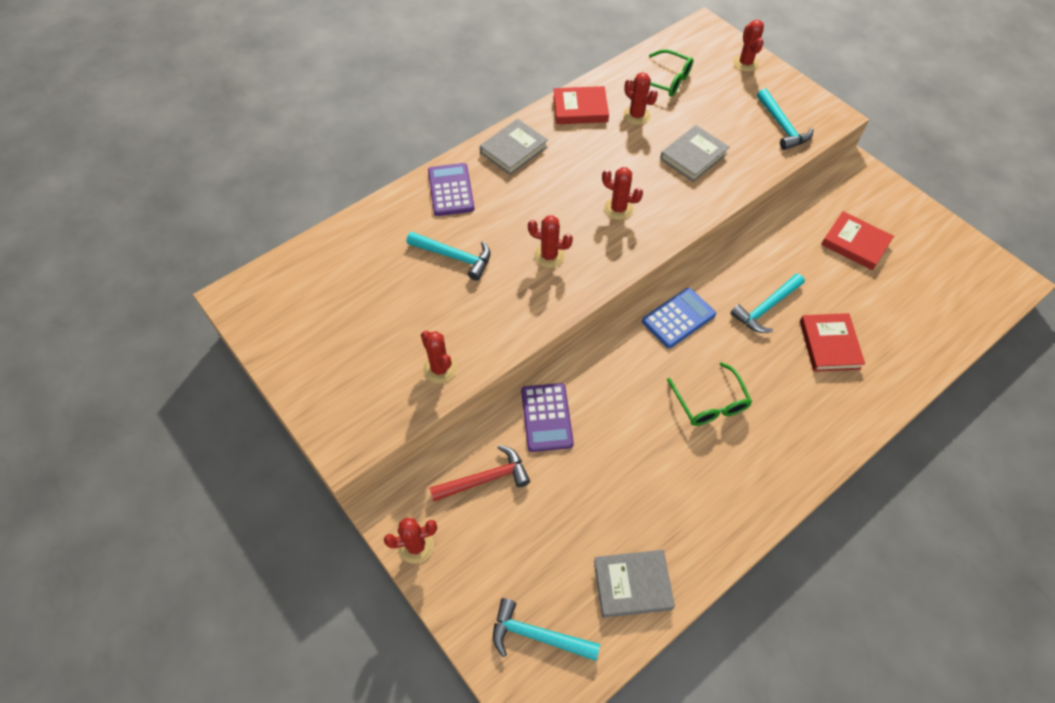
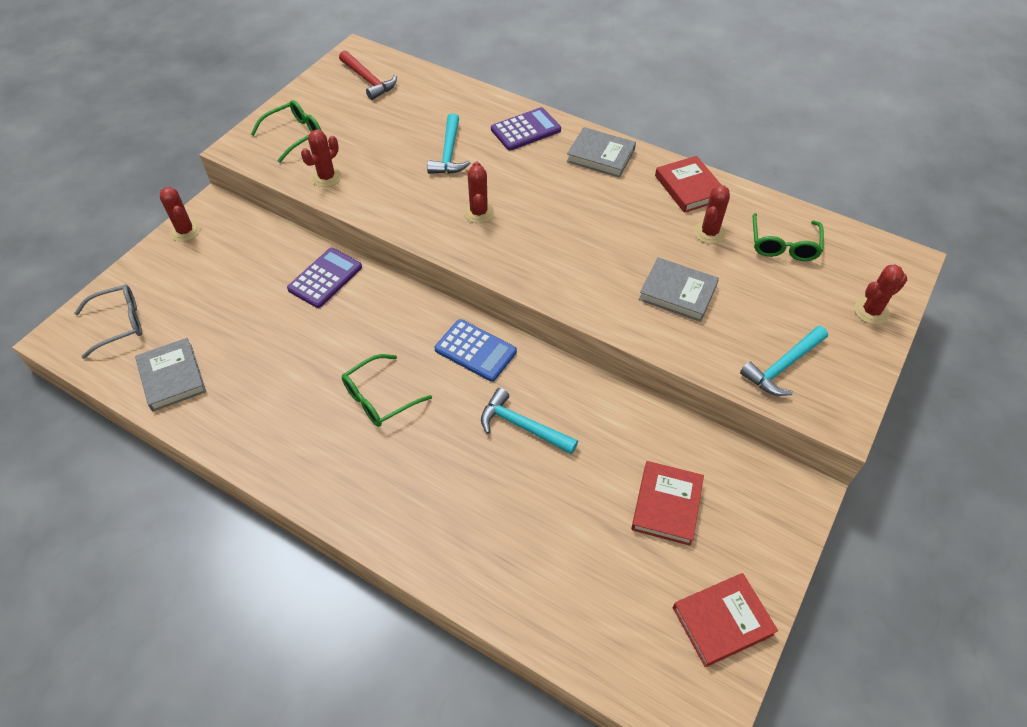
camera: 70 degrees right, 5 degrees down
(353, 386) = (294, 135): none -> green glasses
(485, 479) = (254, 255): red hammer -> red hammer (368, 80)
(537, 635) = (119, 324): turquoise hammer -> grey glasses
(546, 417) = (325, 278): purple calculator -> purple calculator turned 150 degrees clockwise
(618, 209) = (565, 248): red cactus -> none
(829, 344) = (496, 497): red book -> red book (722, 621)

